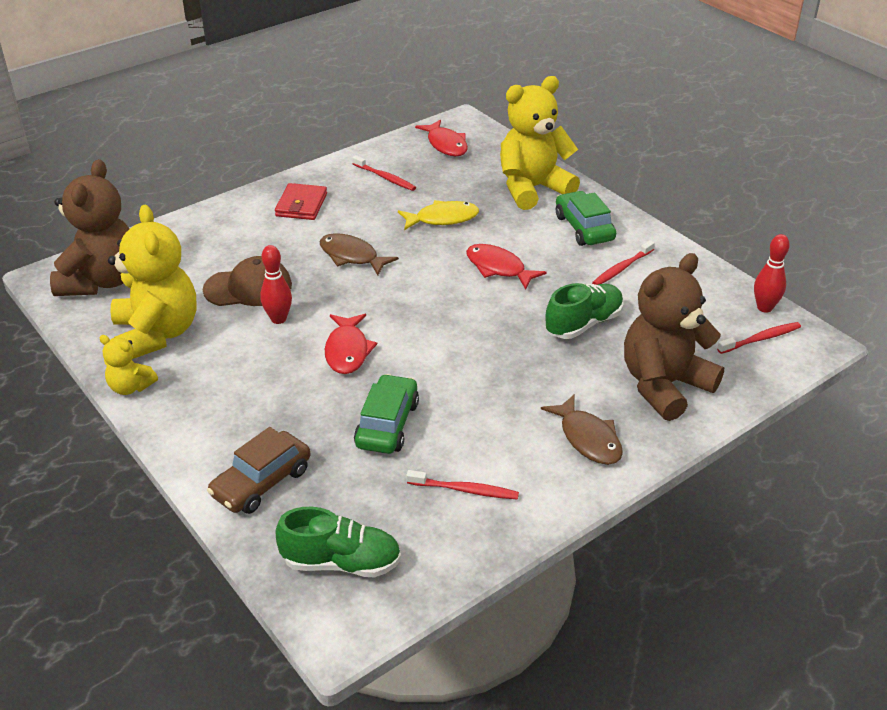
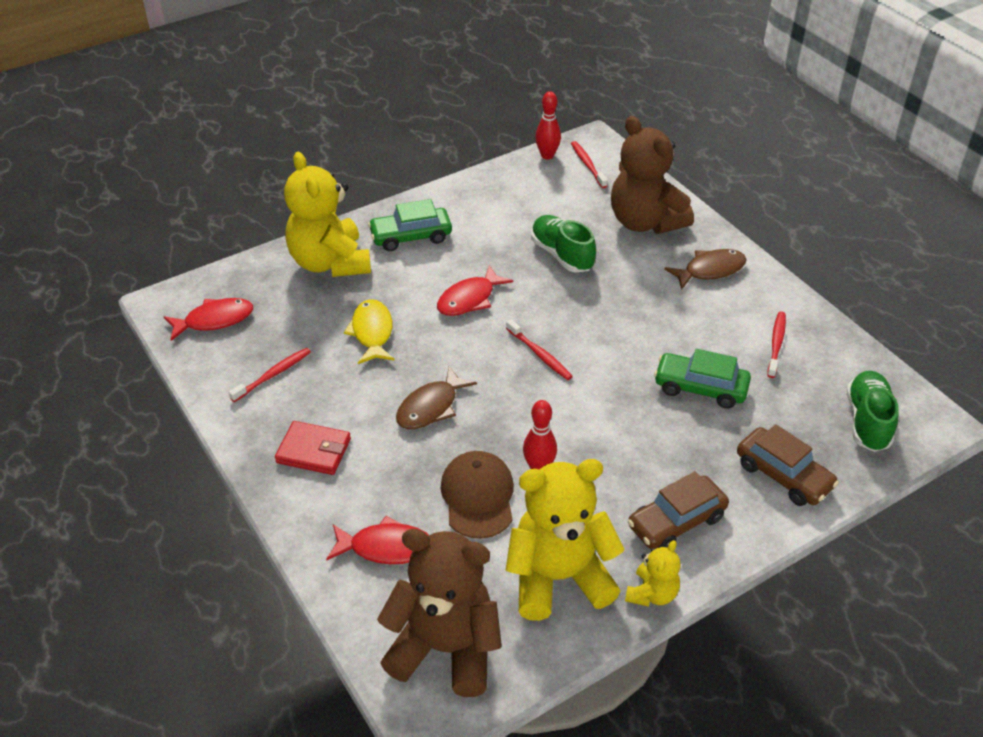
camera: 85 degrees left, 5 degrees up
(208, 403) = (676, 522): none -> brown car
(347, 351) = (595, 413): red fish -> red fish (386, 547)
(622, 268) = (481, 222): red toothbrush -> red toothbrush (539, 354)

